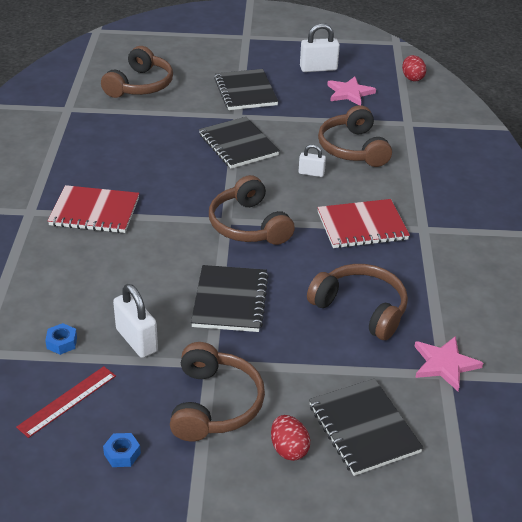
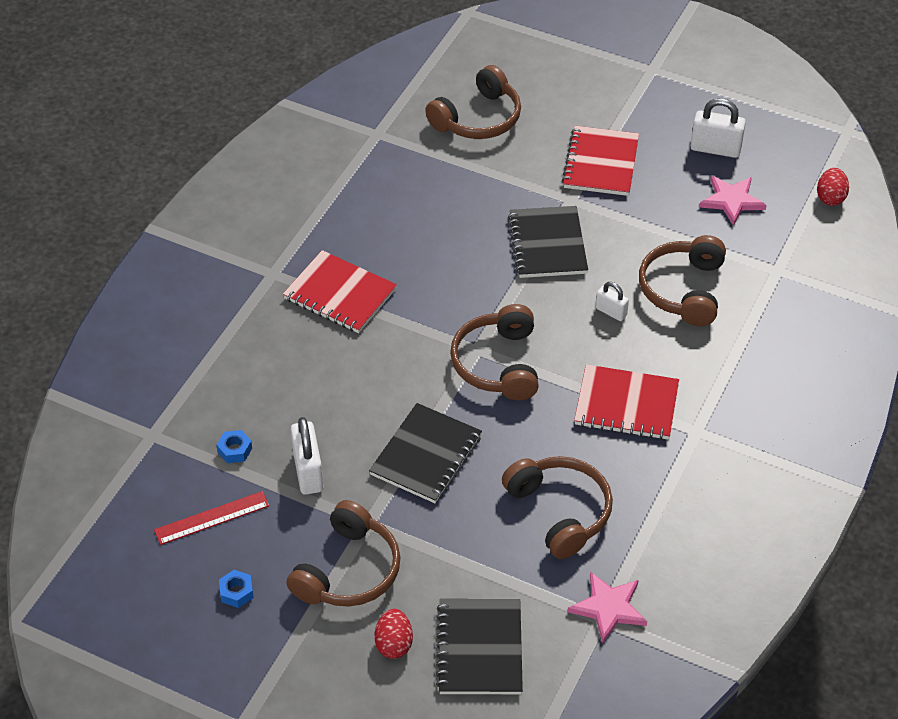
camera: 25 degrees right, 10 degrees up
(245, 92) = (600, 163): black notebook -> red notebook

